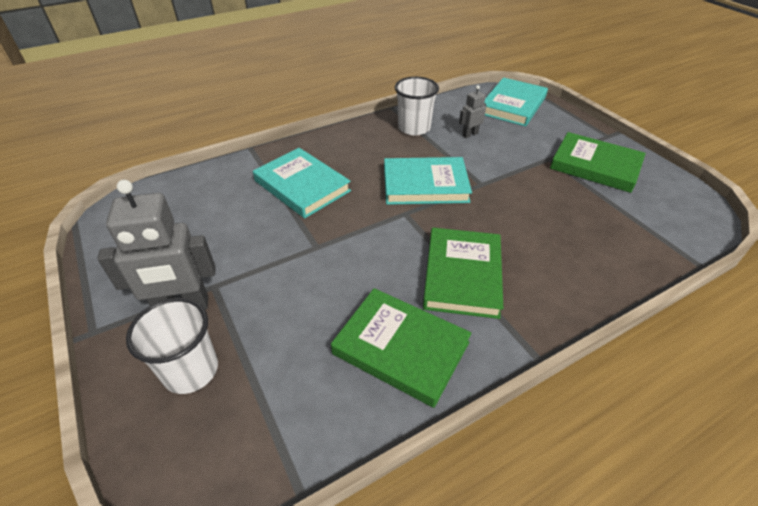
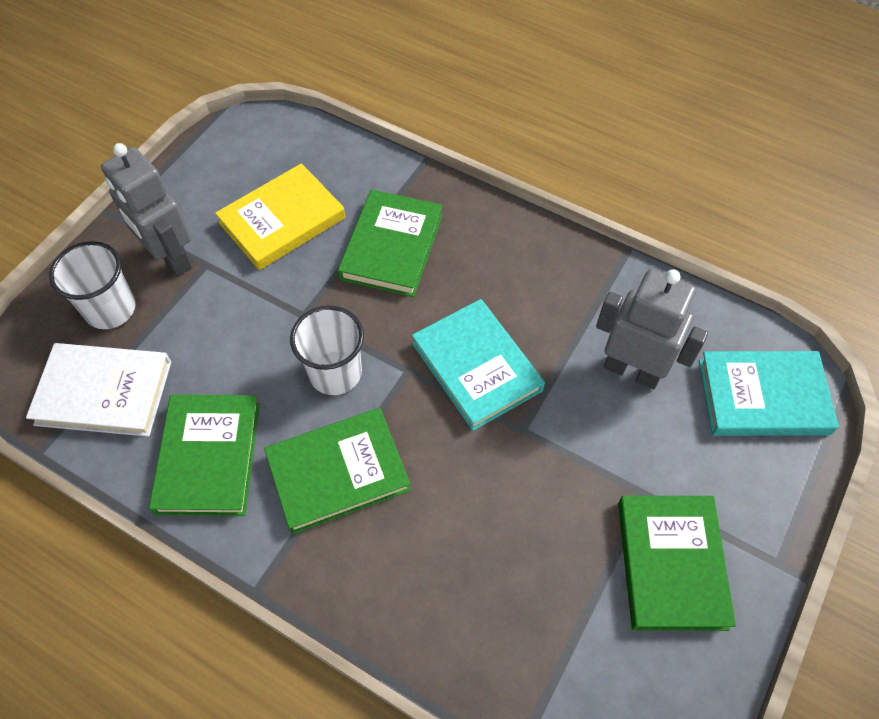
camera: 60 degrees right, 15 degrees up
(222, 228) = (282, 221): none -> yellow book
(278, 407) = (104, 392): none -> white book
(302, 186) = (391, 247): turquoise book -> green book
(414, 128) = (596, 298): white cup -> white cup (335, 373)
(470, 134) = (632, 370): grey robot -> grey robot, size x2.04

